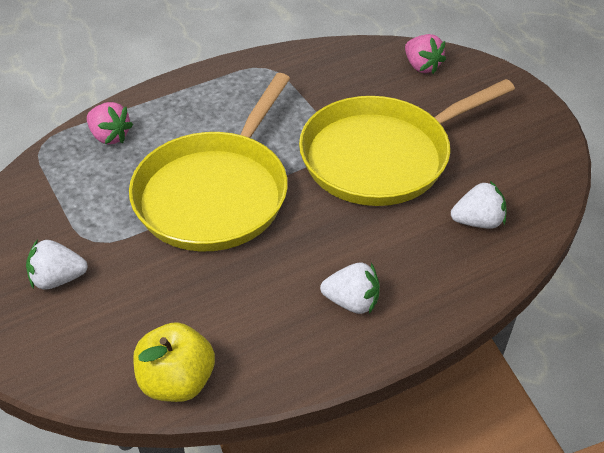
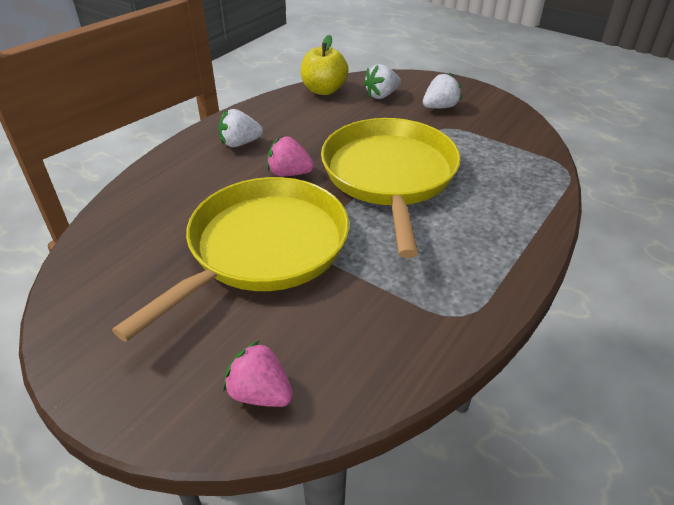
camera: 155 degrees right, 5 degrees down
(110, 136) = (524, 190): pink strawberry -> pink strawberry (289, 173)
(478, 221) = (152, 217): white strawberry -> white strawberry (381, 95)

